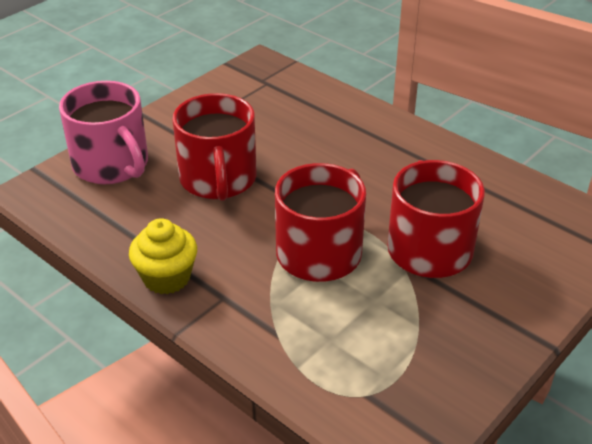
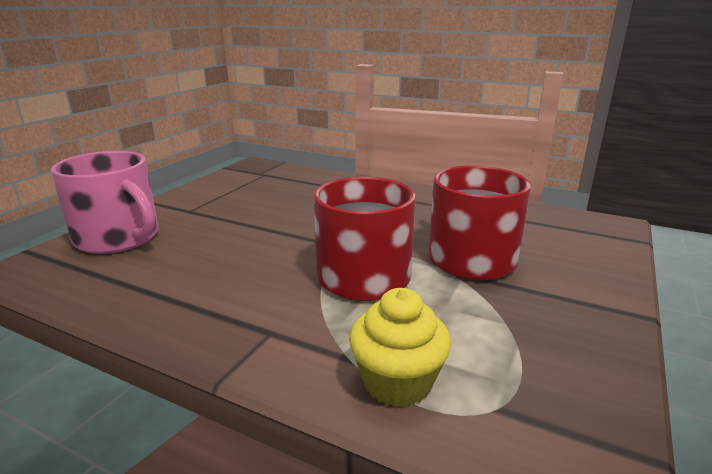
camera: 15 degrees left, 15 degrees down
(166, 278) = (194, 323): yellow cupcake -> yellow cupcake (397, 382)
(218, 179) = (236, 235): red mug -> none

